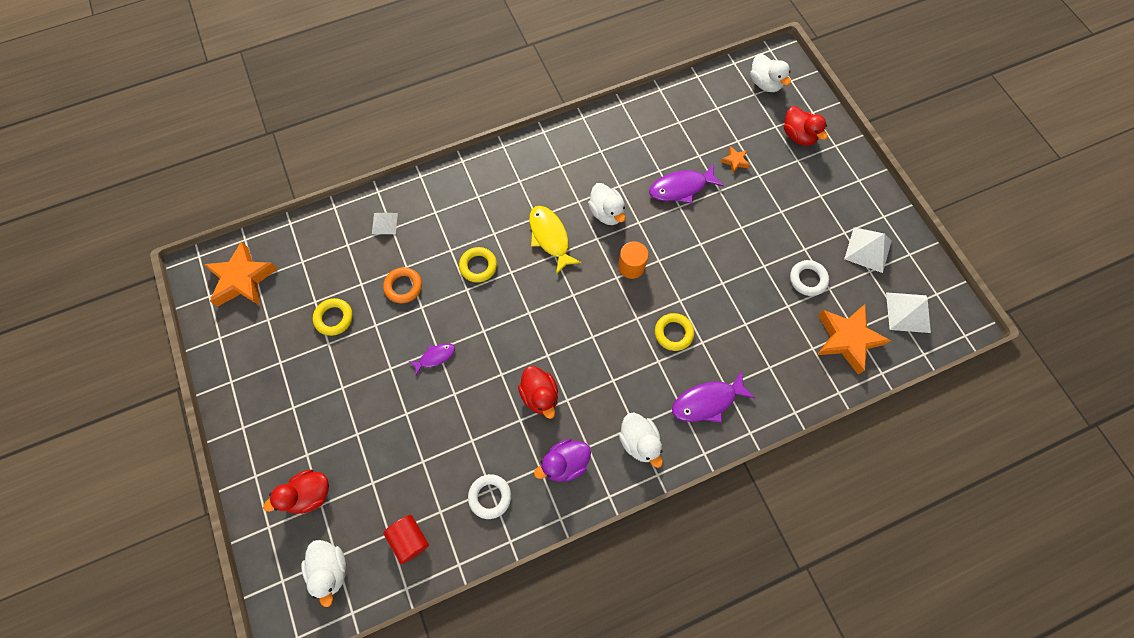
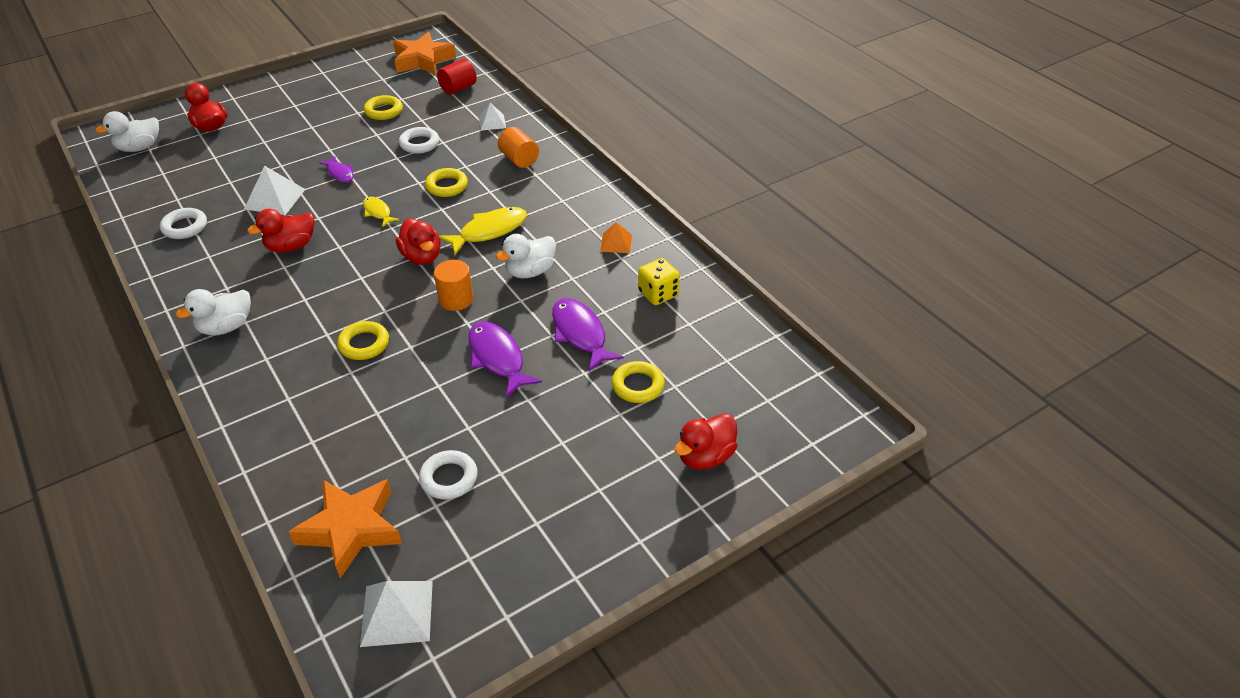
camera: 80 degrees right, 25 degrees down
(403, 286) = (419, 144): orange ring -> white ring
(409, 539) = (154, 185): red cylinder -> red cylinder (458, 88)
(452, 206) = (519, 159): none -> orange cylinder
(504, 323) = (378, 212): none -> yellow fish
(565, 463) = (210, 273): purple duck -> none
(574, 289) = (422, 257): none -> red duck
(582, 151) = (616, 243): none -> orange pyramid
(646, 134) = (658, 294): none -> yellow dice
(707, 401) = (269, 382): purple fish -> purple fish (498, 358)
(735, 161) = (638, 386): orange star -> yellow ring
(764, 83) = (792, 411): white duck -> none
(868, 249) = (508, 555): white pyramid -> white pyramid (274, 199)

